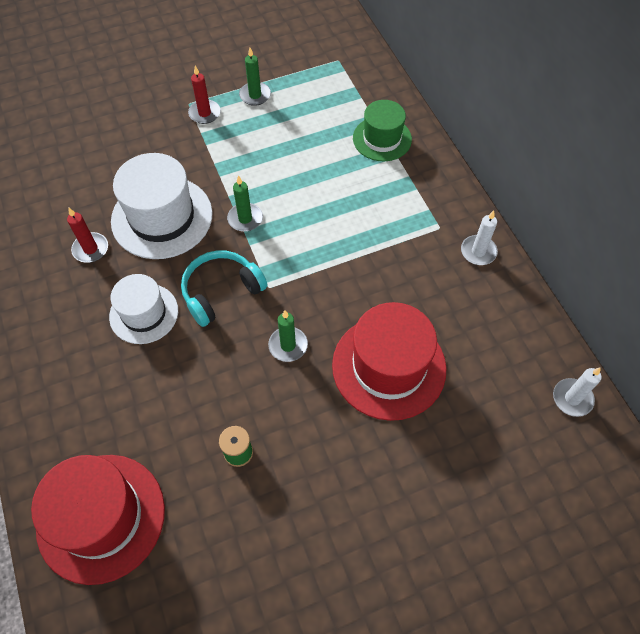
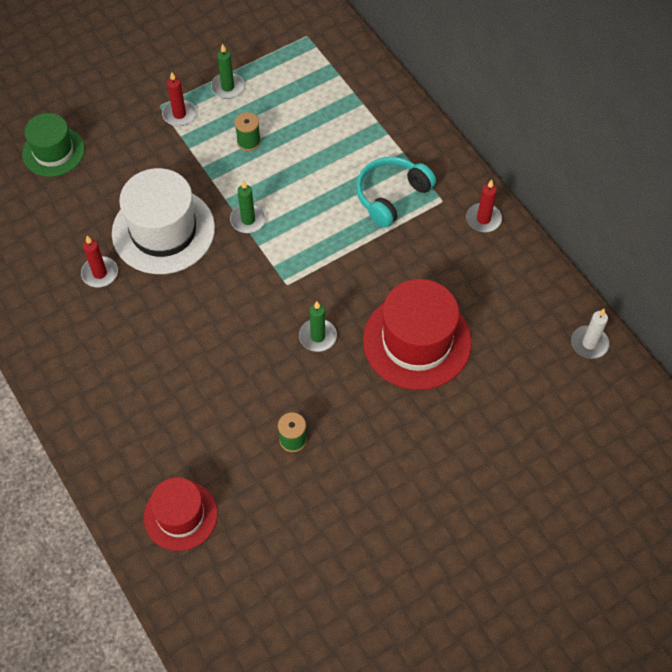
camera: 10 degrees left, 0 degrees up
(101, 517) = (180, 515): red hat -> red hat, size x0.63
(144, 313) = (170, 328): white hat -> none
(221, 292) = (241, 295): turquoise headphones -> turquoise headphones (391, 195)
(263, 146) = (248, 142): none -> green spool
(382, 139) = (369, 116): green hat -> green hat (53, 151)
(478, 252) = (483, 219): white candle -> red candle

